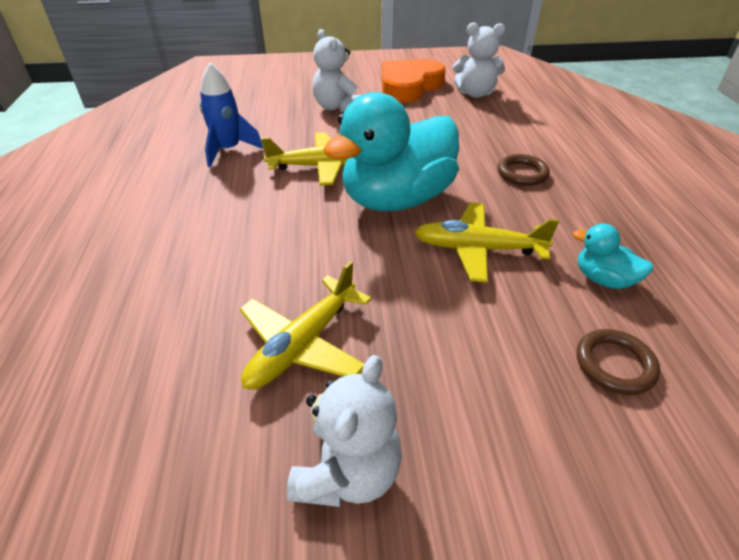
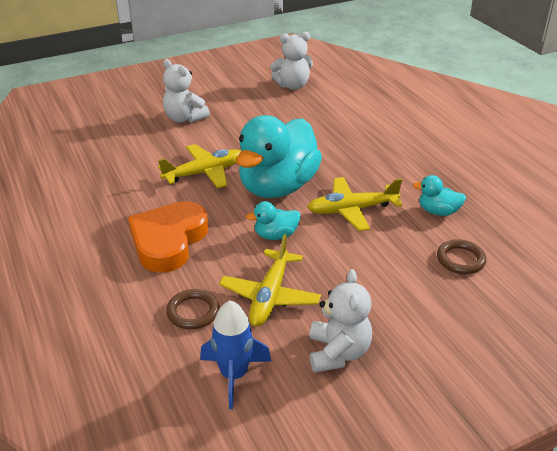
camera: 20 degrees left, 5 degrees down
(228, 150) = (117, 174): blue rocket -> blue rocket (234, 375)
(360, 260) = (276, 235): none -> turquoise duck
(409, 86) = (234, 87): orange heart -> orange heart (168, 241)
(522, 173) = (358, 148): brown ring -> brown ring (193, 312)

